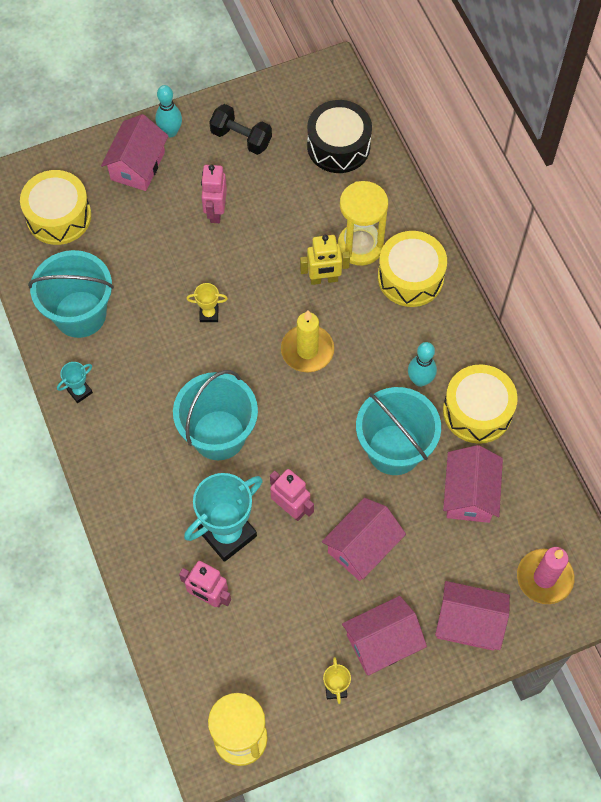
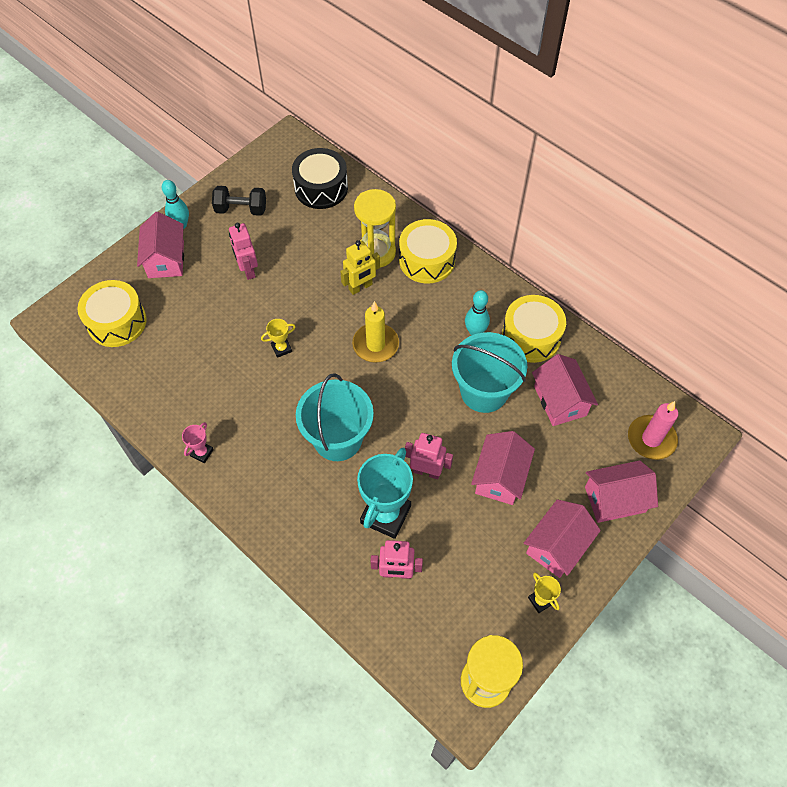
camera: 25 degrees left, 5 degrees down
(79, 391) = (202, 453): turquoise trophy -> pink trophy
(80, 314) = (172, 391): turquoise bucket -> none

